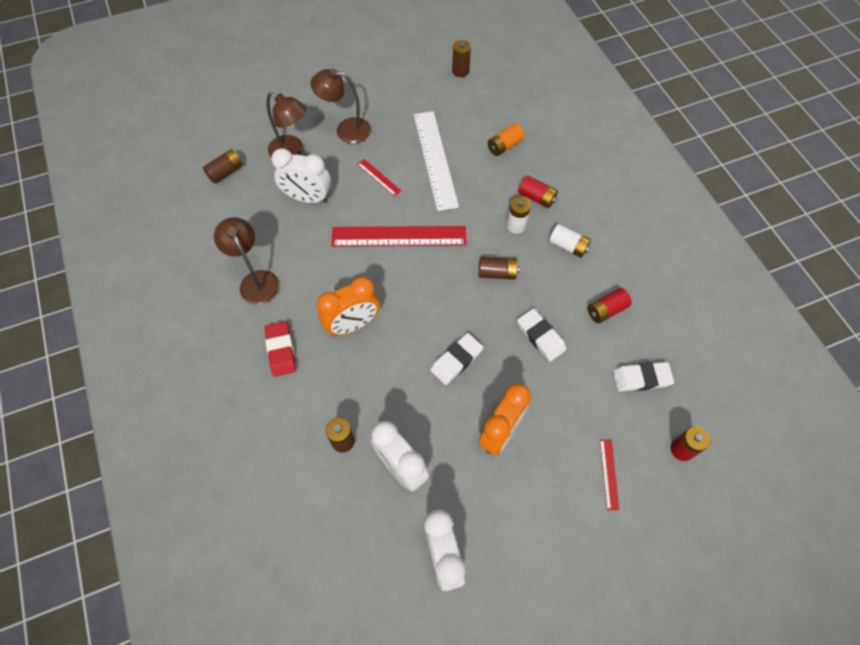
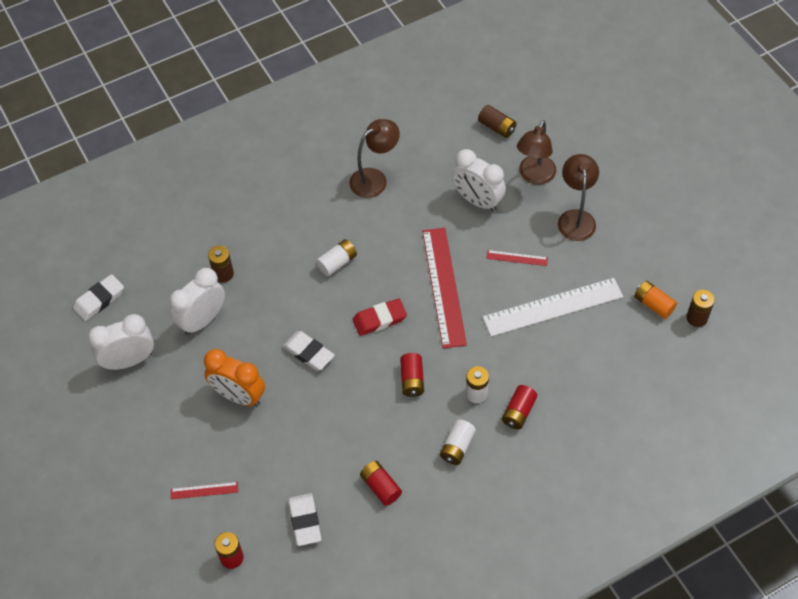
camera: 85 degrees right, 5 degrees down
(281, 350) = (305, 212): red eraser -> red eraser (379, 319)
(308, 198) = (477, 201): white clock -> white clock turned 60 degrees counterclockwise
(353, 325) = (337, 263): orange clock -> white battery
(379, 177) = (517, 258): red ruler -> red ruler turned 60 degrees clockwise
(497, 273) = (412, 380): brown battery -> red battery
(504, 146) = (587, 374): orange battery -> orange battery (653, 304)
(540, 336) = (342, 425): white eraser -> white eraser (99, 300)

